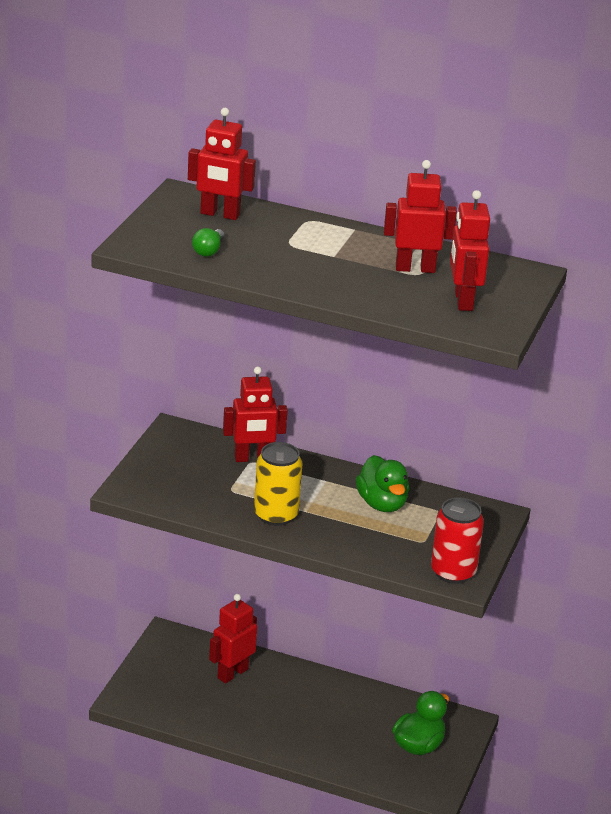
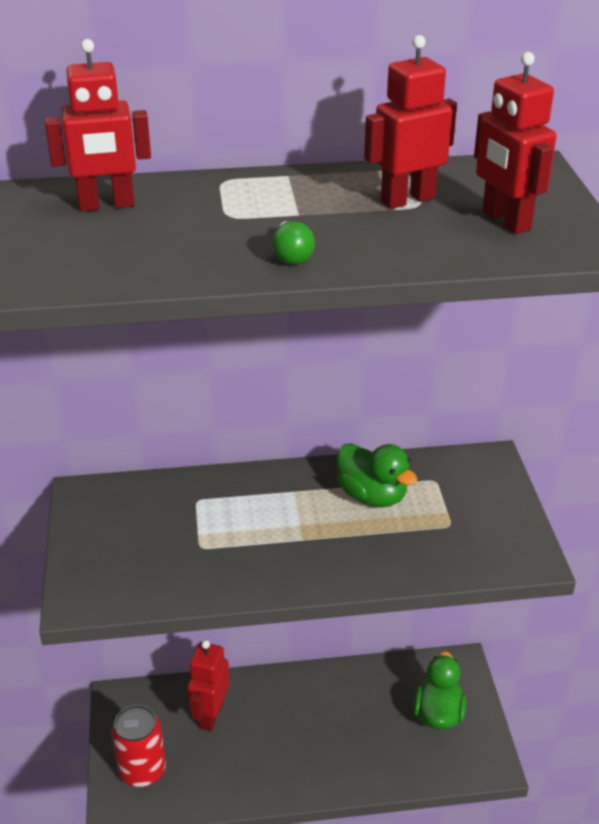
camera: 25 degrees left, 5 degrees up
(208, 251) = (134, 257): green light bulb -> green light bulb (291, 255)
(252, 458) = (195, 495): red robot -> none
(276, 515) = (274, 559): yellow can -> none
(453, 572) = (511, 551): red can -> red can (142, 770)

